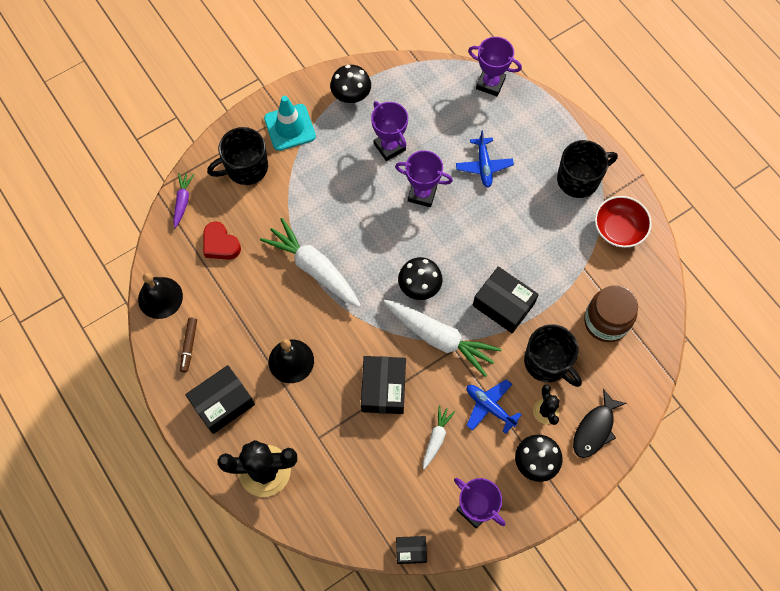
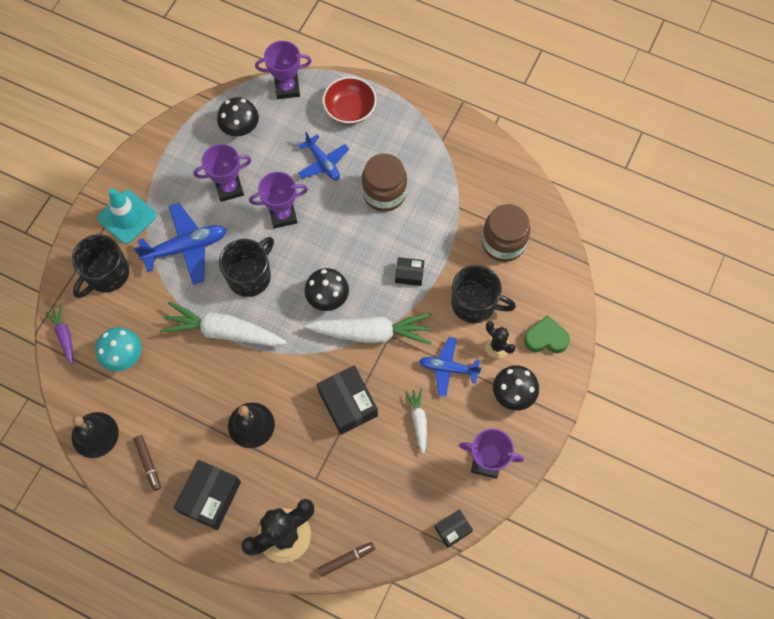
camera: 30 degrees left, 0 degrees up
(220, 244) = (124, 356): red heart -> turquoise mushroom
(305, 522) = (346, 559): none -> brown marker
(323, 179) = (186, 247): none -> blue plane
(351, 95) = (167, 160): black mushroom -> black mushroom (240, 128)
(389, 147) = (229, 188): purple trophy -> purple trophy turned 45 degrees counterclockwise
(503, 304) = (409, 274): black box -> black box, size x0.55
(523, 221) = (384, 193): none -> brown jar
(579, 179) = (411, 133): black mug -> black mug (250, 276)
(595, 429) = (546, 338): black fish -> green heart
(618, 229) = (469, 159): red bowl -> red bowl (350, 109)

